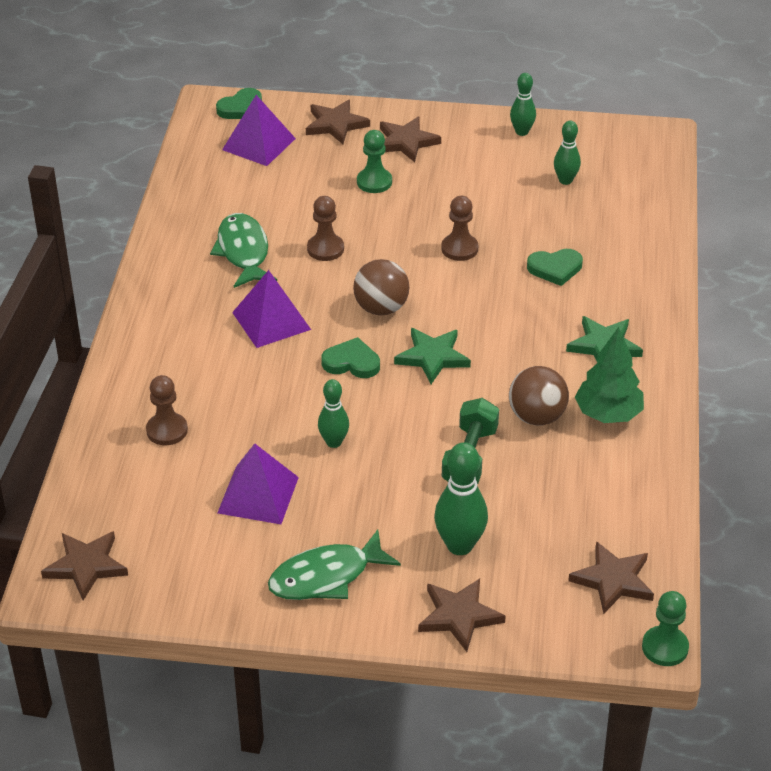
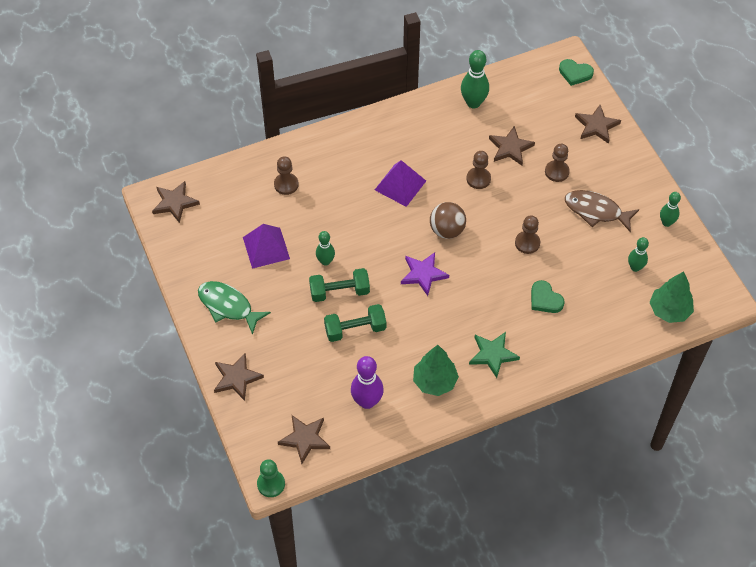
camera: 60 degrees right, 15 degrees up
(243, 252) = (447, 143): green fish -> none
(258, 144) = (548, 99): purple pyramid -> none
(351, 362) = (392, 238): green heart -> none
(374, 182) = (556, 172): green pawn -> brown pawn
(396, 448) = (339, 292): none -> green dumbbell
(406, 142) = (608, 168): brown star -> brown star (510, 148)
(432, 357) = (423, 274): green star -> purple star
(459, 545) = (286, 355): green bowling pin -> green bowling pin (473, 103)
(460, 176) = (596, 211): none -> brown fish
(537, 417) = (408, 347): brown ball -> none
(594, 492) = (367, 401): none -> purple bowling pin
(645, 180) = (669, 310): none -> green tree

